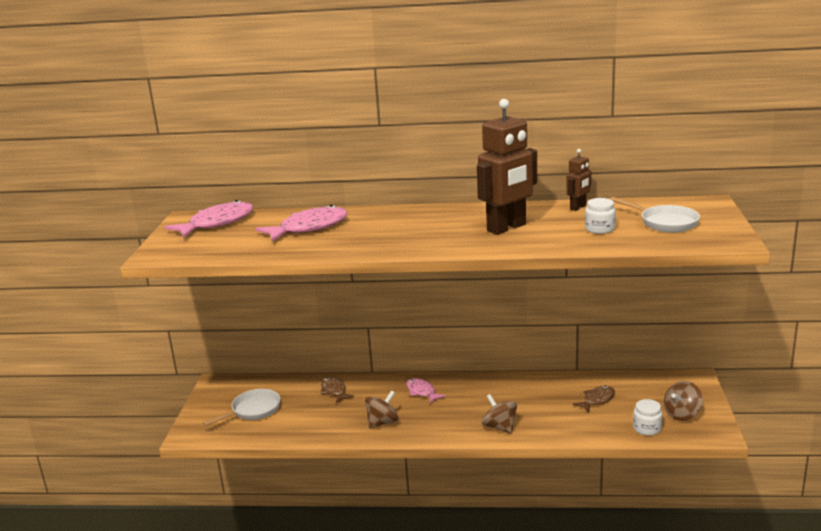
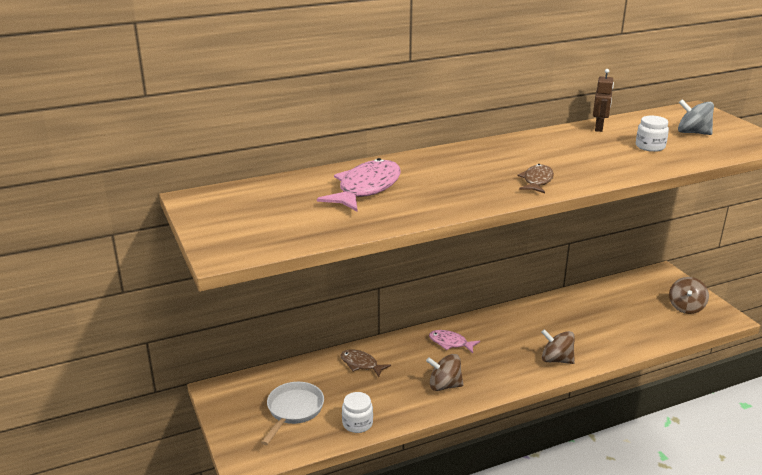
camera: 30 degrees left, 5 degrees up
(217, 223) = (245, 200): pink fish -> none
(382, 422) = (444, 385): brown spinning top -> brown spinning top turned 105 degrees counterclockwise
(507, 228) = (568, 158): brown robot -> none
(597, 400) = (609, 311): brown fish -> brown fish (537, 181)
(647, 428) = (673, 327): white jar -> white jar (357, 423)
(665, 223) = (692, 133): white pan -> grey spinning top

